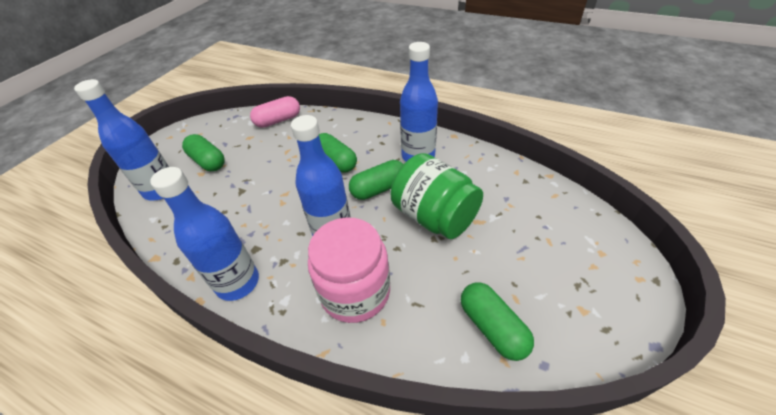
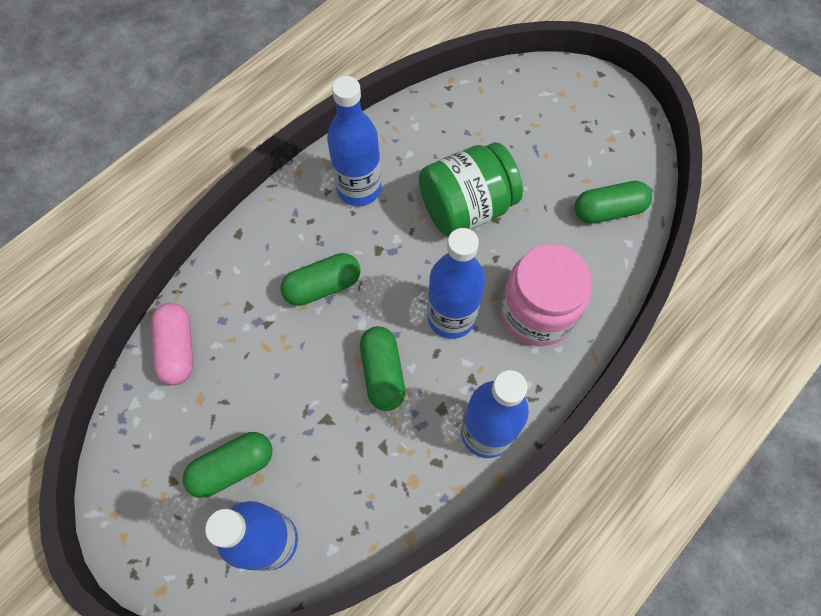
camera: 75 degrees left, 20 degrees up
(379, 189) = (398, 249): green capsule -> green capsule (383, 373)

